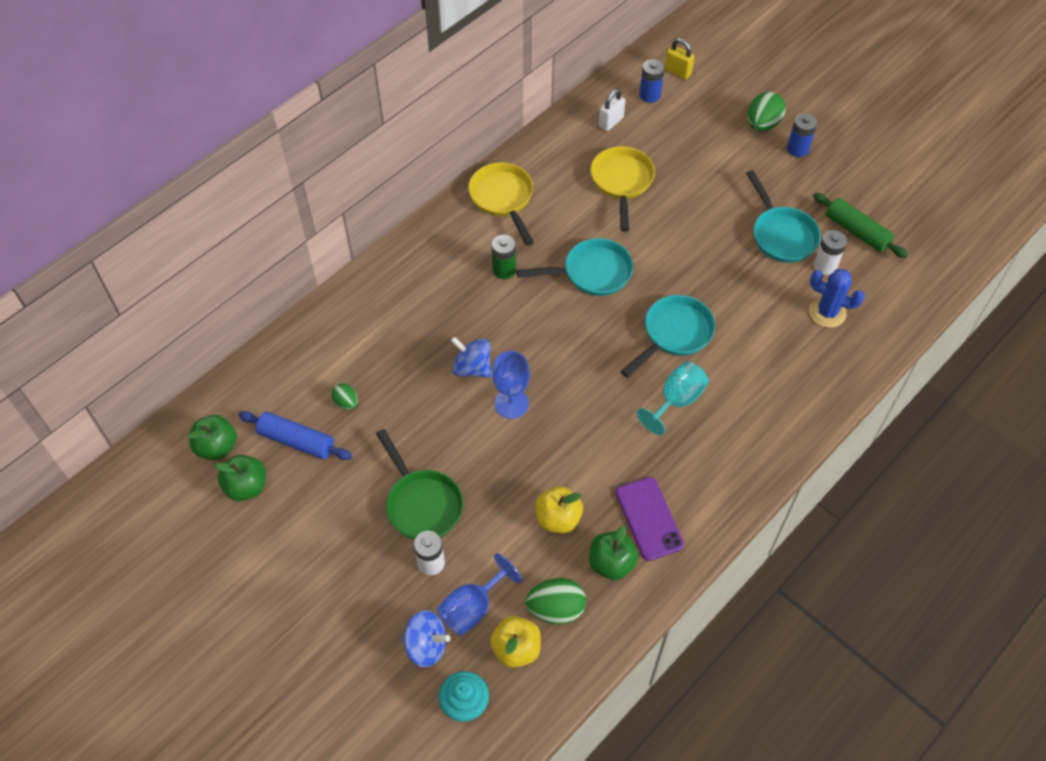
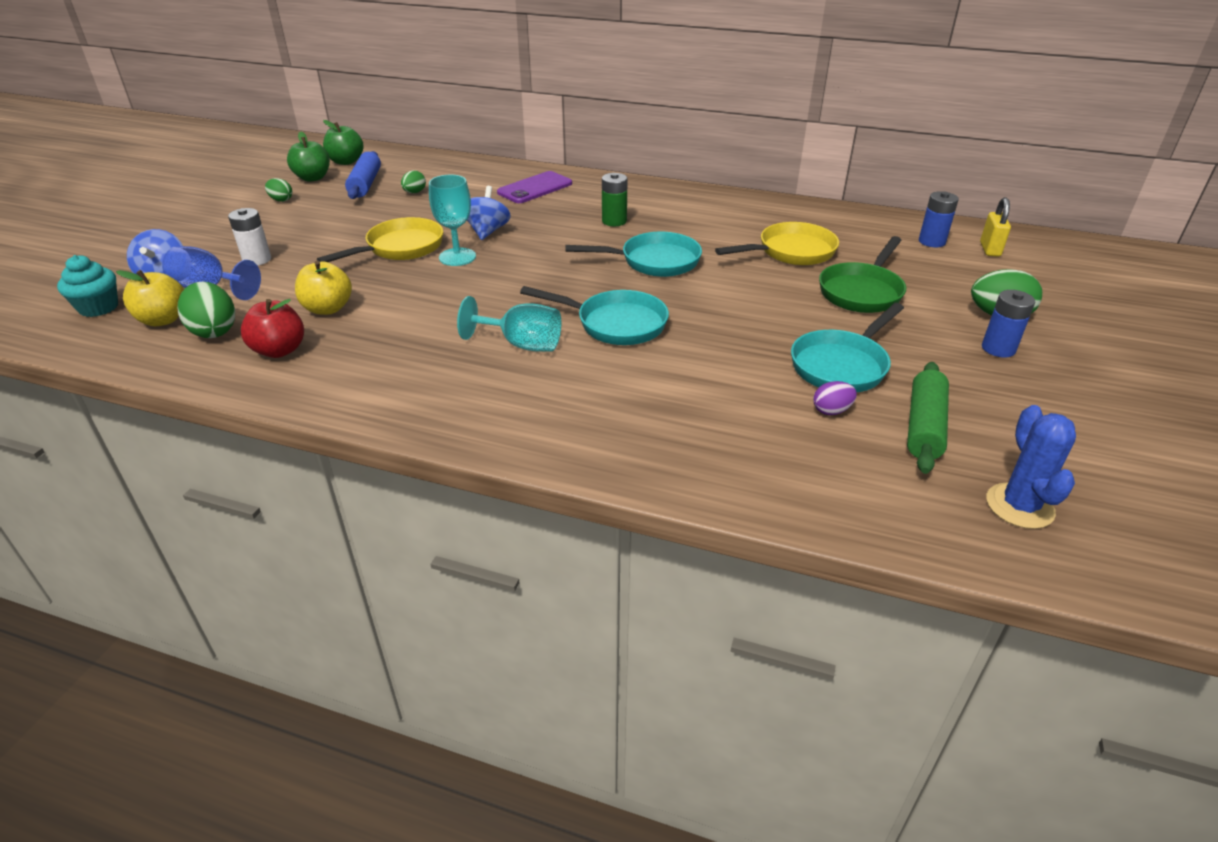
camera: 65 degrees right, 20 degrees down
(292, 525) = (281, 200): none -> green egg
(422, 504) = (321, 242): green pan -> green pan (862, 291)
(503, 199) = (698, 203): yellow pan -> yellow pan (400, 248)
(511, 403) = (457, 257): blue goblet -> turquoise goblet
(592, 273) = (654, 261): turquoise pan -> turquoise pan turned 60 degrees counterclockwise
(611, 122) = (863, 230): white padlock -> none
(611, 563) = (279, 350): green apple -> red apple
(649, 519) = (347, 361): purple phone -> purple phone (535, 188)
(825, 265) = (831, 411): white battery -> purple egg
(827, 312) = (753, 429): blue cactus -> blue cactus (1019, 506)

